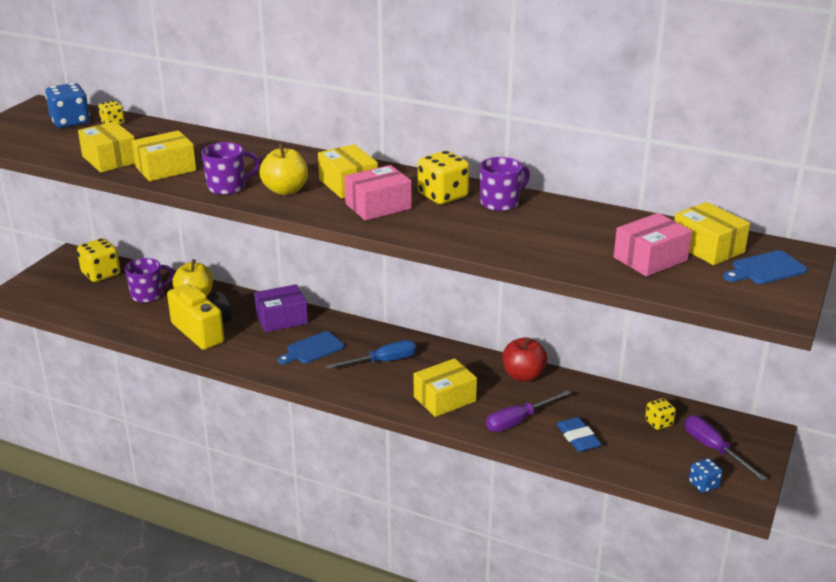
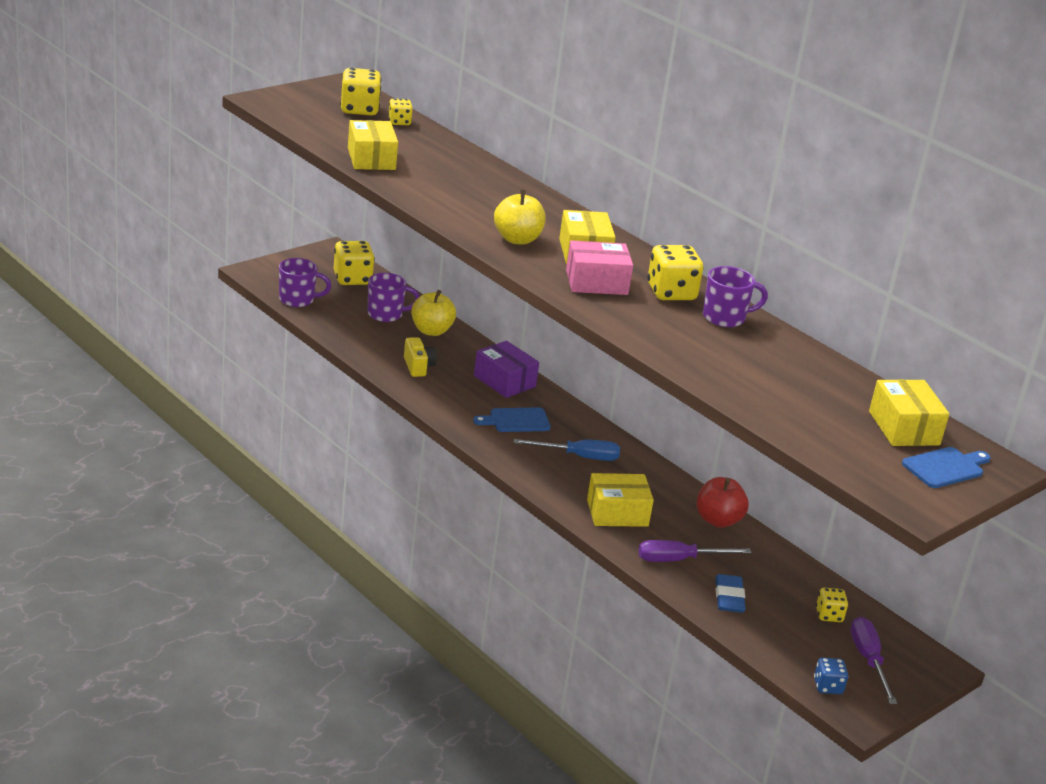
camera: 20 degrees right, 0 degrees up
(70, 122) = (359, 110): blue dice -> yellow dice
(166, 169) = (418, 183): yellow box -> none
(203, 331) = (418, 367): yellow camera -> yellow camera, size x0.54
(228, 187) = (464, 219): purple mug -> purple mug (298, 300)
(281, 319) = (504, 381): purple box -> purple box turned 45 degrees clockwise
(650, 259) = (830, 418): pink box -> none
(765, 269) = (945, 467): blue cutting board -> blue cutting board turned 150 degrees clockwise

